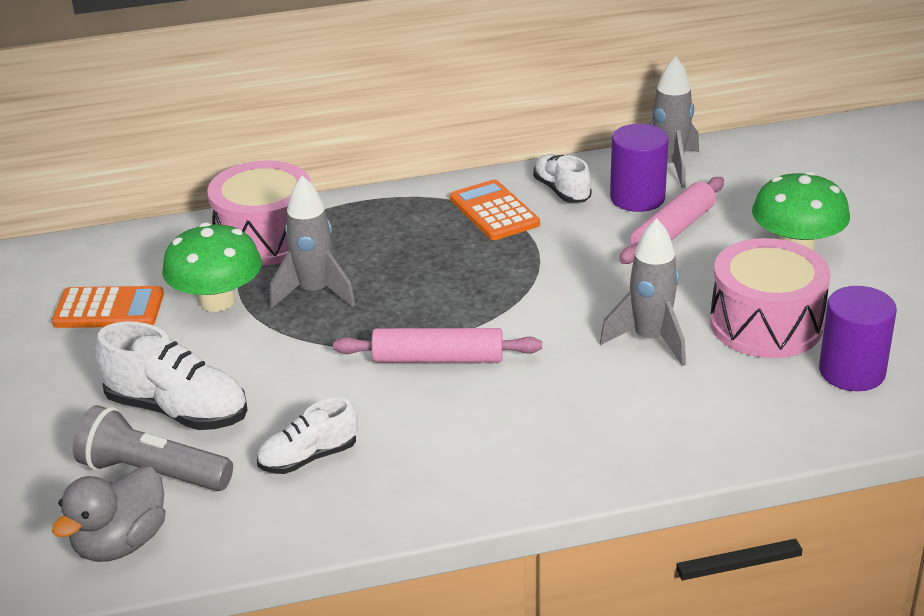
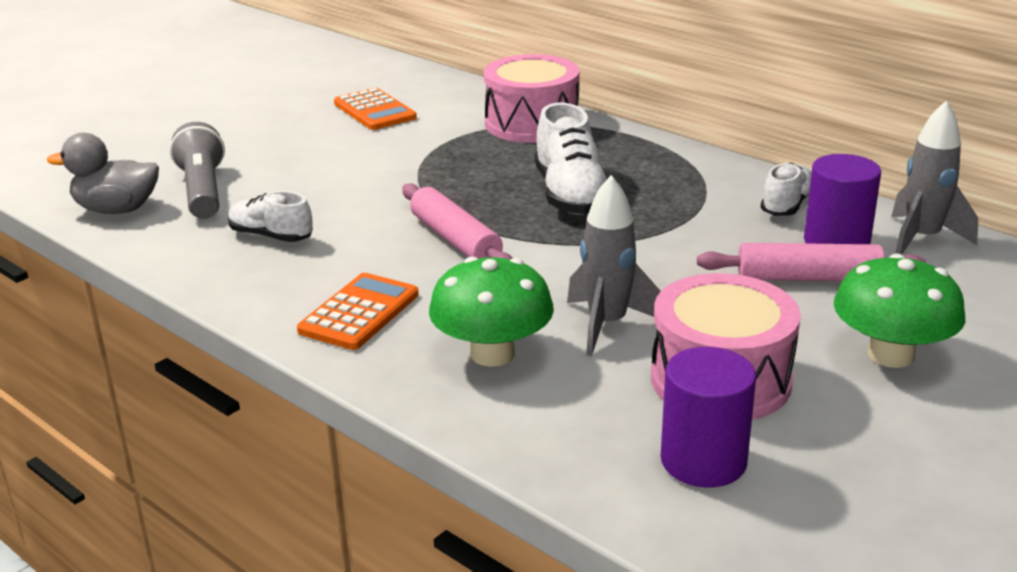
camera: 55 degrees right, 5 degrees down
(177, 410) = (282, 173): white shoe -> white shoe (570, 195)
(217, 301) = (428, 138): green mushroom -> green mushroom (492, 354)
(314, 293) = (483, 164): grey rocket -> none
(494, 211) = (704, 189): orange calculator -> orange calculator (359, 313)

